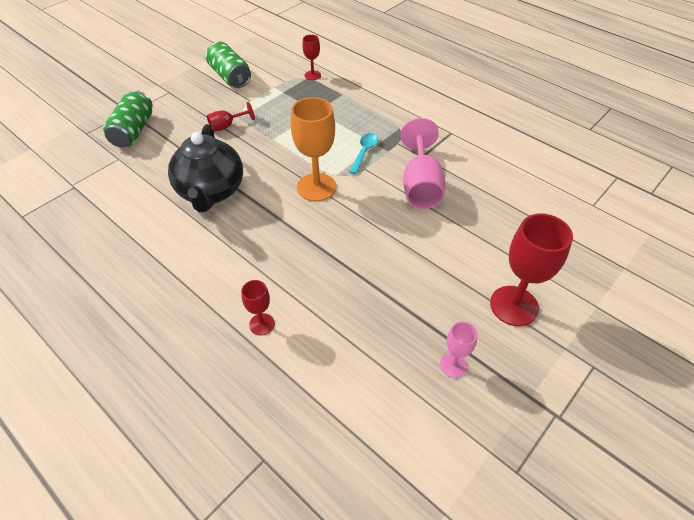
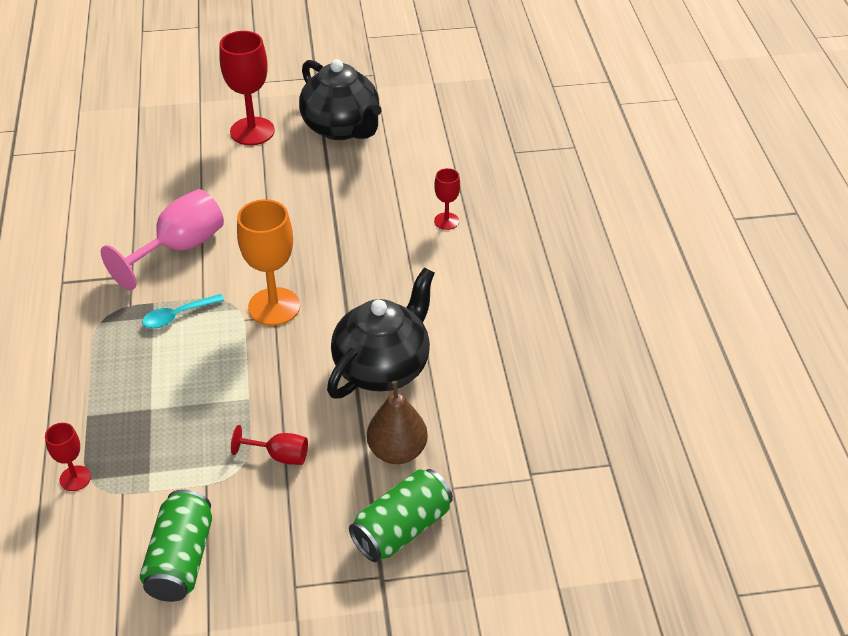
camera: 140 degrees left, 5 degrees down
(164, 158) = (397, 451): none -> brown pear
(453, 365) = (342, 128): pink goblet -> black teapot

